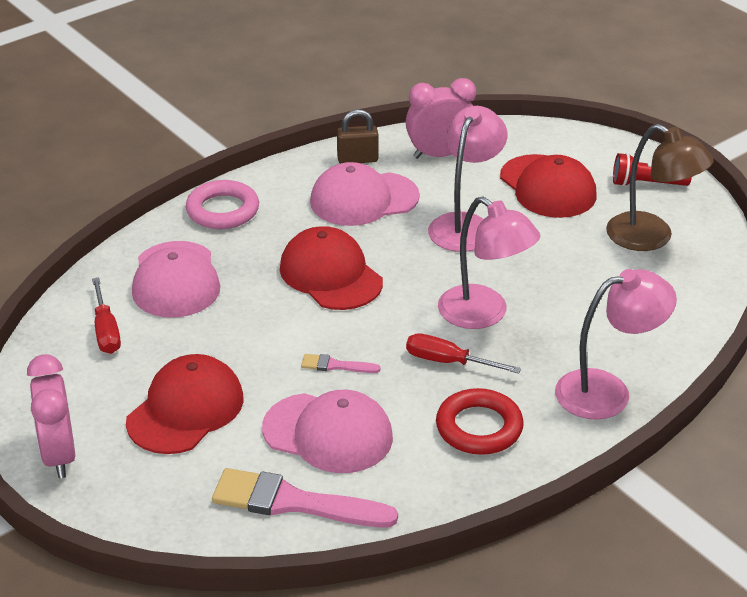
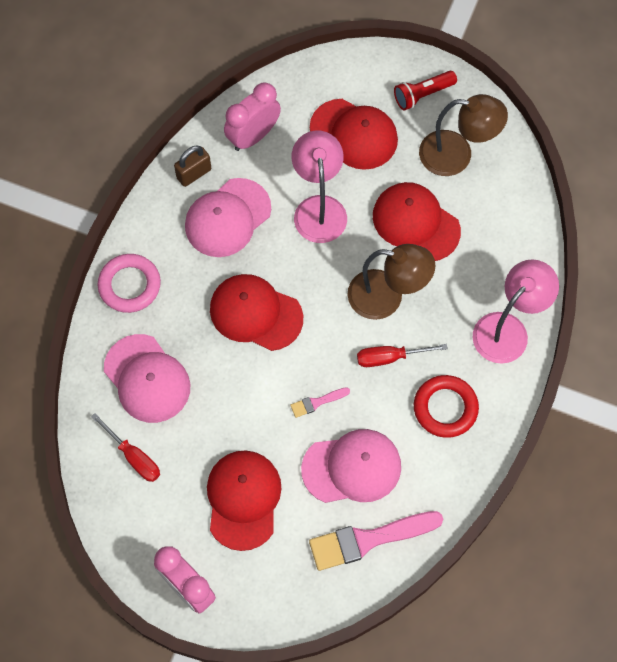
camera: 30 degrees left, 30 degrees up
(484, 314) = (387, 297): pink lamp -> brown lamp
(563, 271) = (416, 223): none -> red cap

